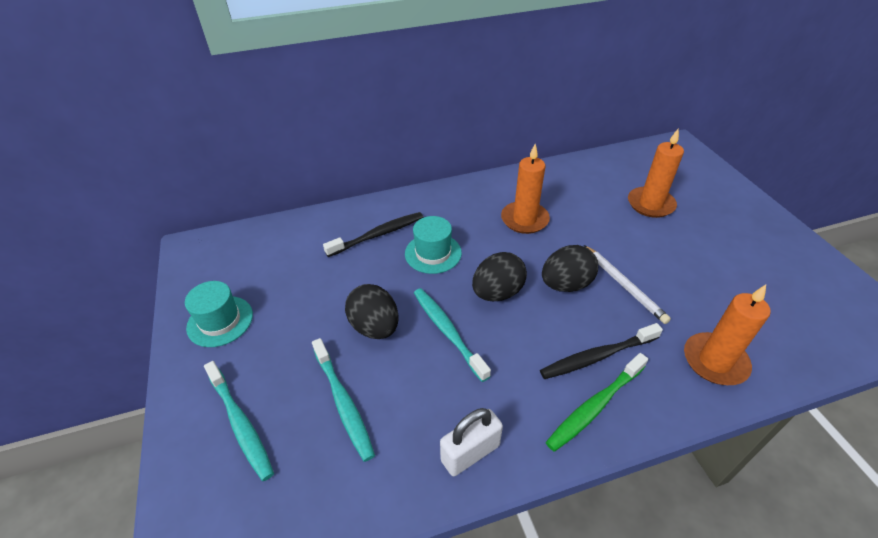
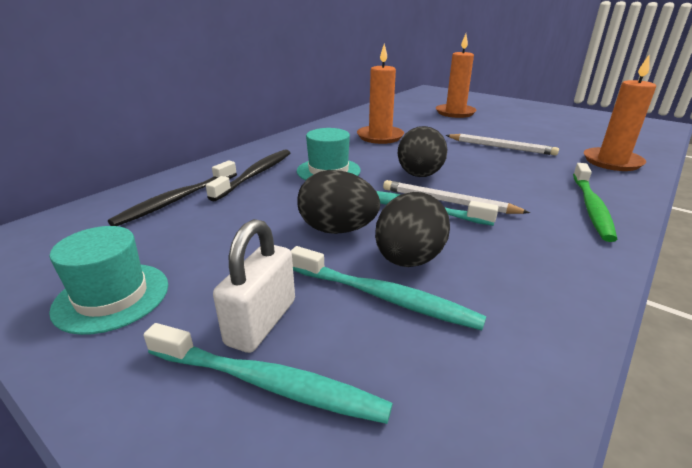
camera: 35 degrees left, 15 degrees down
(470, 453) = (559, 274): white padlock -> white padlock (261, 322)
(482, 337) = (448, 202): none -> white pencil
(566, 284) = (463, 157): black egg -> black egg (408, 260)
(597, 356) = (546, 183): black toothbrush -> black toothbrush (177, 200)

